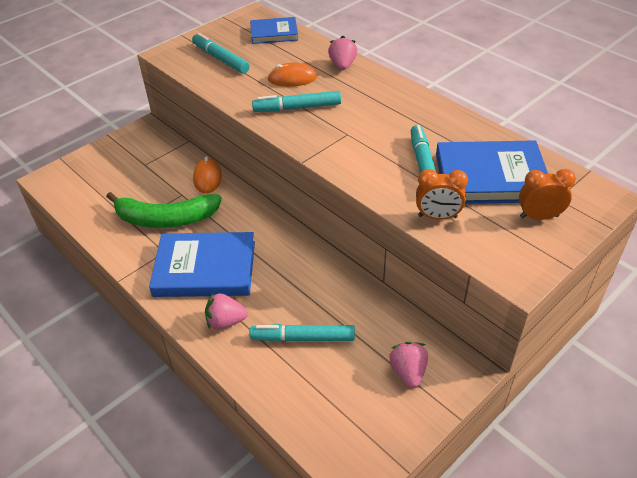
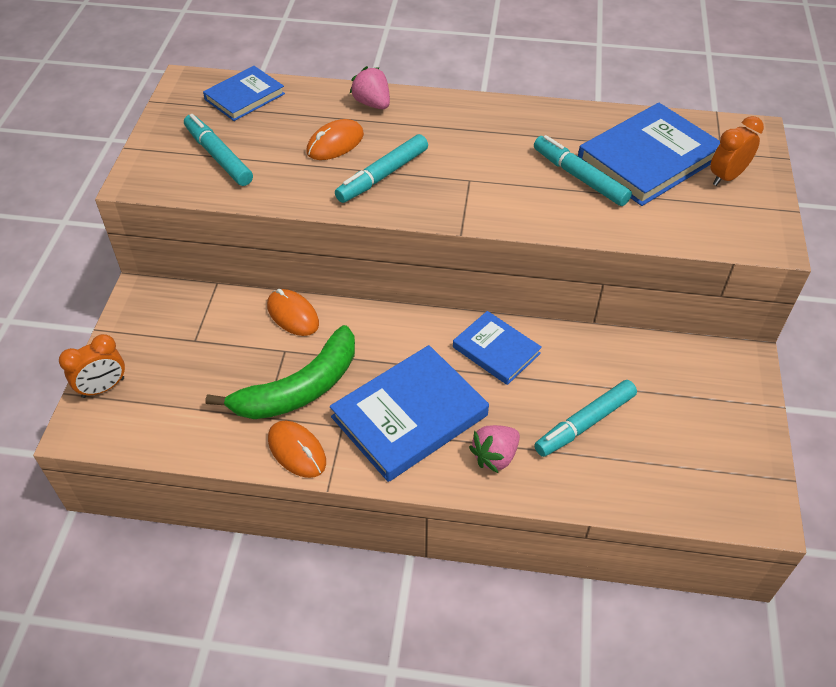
camera: 40 degrees left, 5 degrees up
(127, 250) = (297, 451): none -> orange mouse
(221, 59) = (218, 157): turquoise marker -> turquoise marker turned 45 degrees clockwise
(299, 261) = (496, 350): none -> blue book
(408, 372) = (704, 394): pink strawberry -> none
(437, 216) = (649, 222): orange clock -> orange clock (103, 388)

